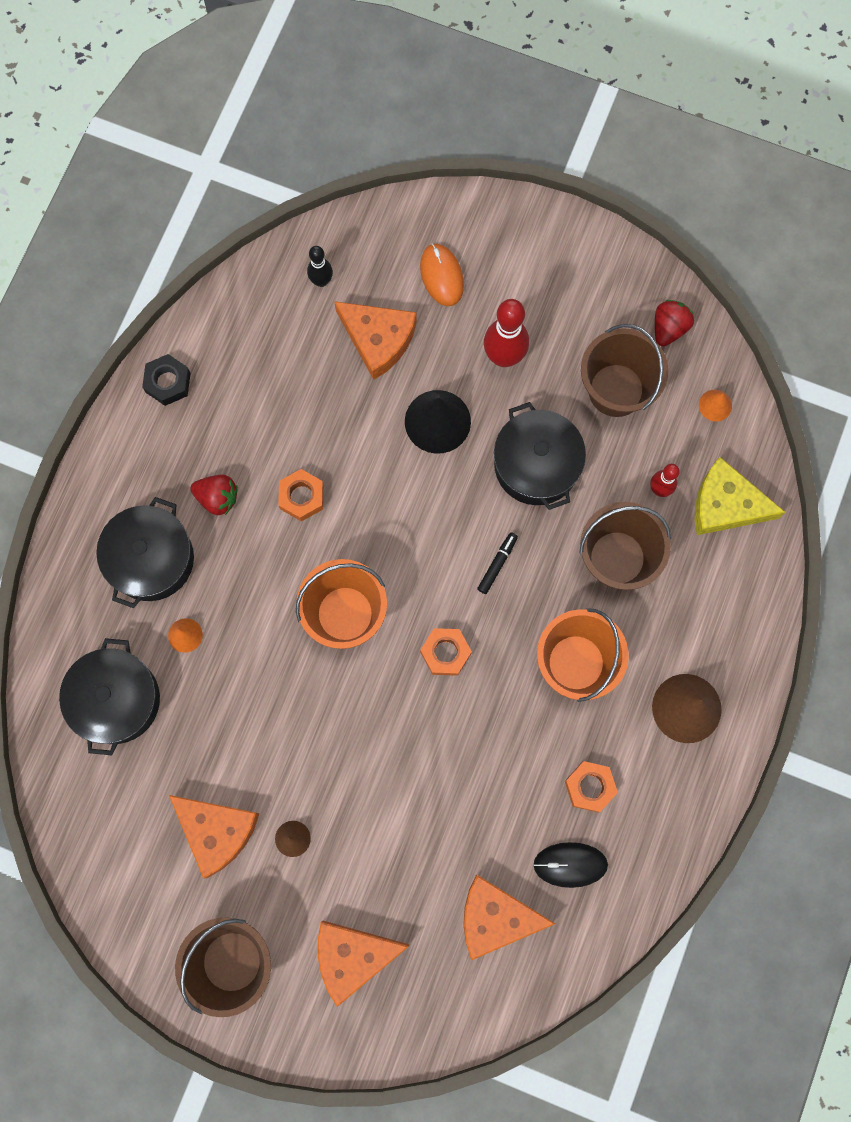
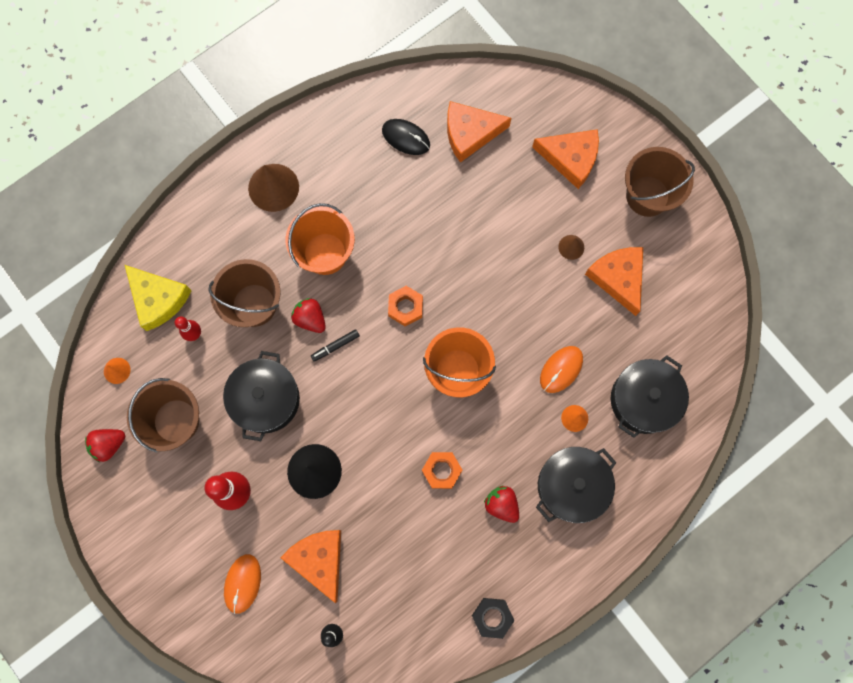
camera: 150 degrees left, 0 degrees up
(228, 682) = (561, 369): none -> orange mouse
(495, 917) = (470, 133): orange cheese -> orange cheese turned 135 degrees clockwise
(544, 578) = (310, 319): none -> red strawberry
(590, 787) = (365, 175): orange nut -> none

